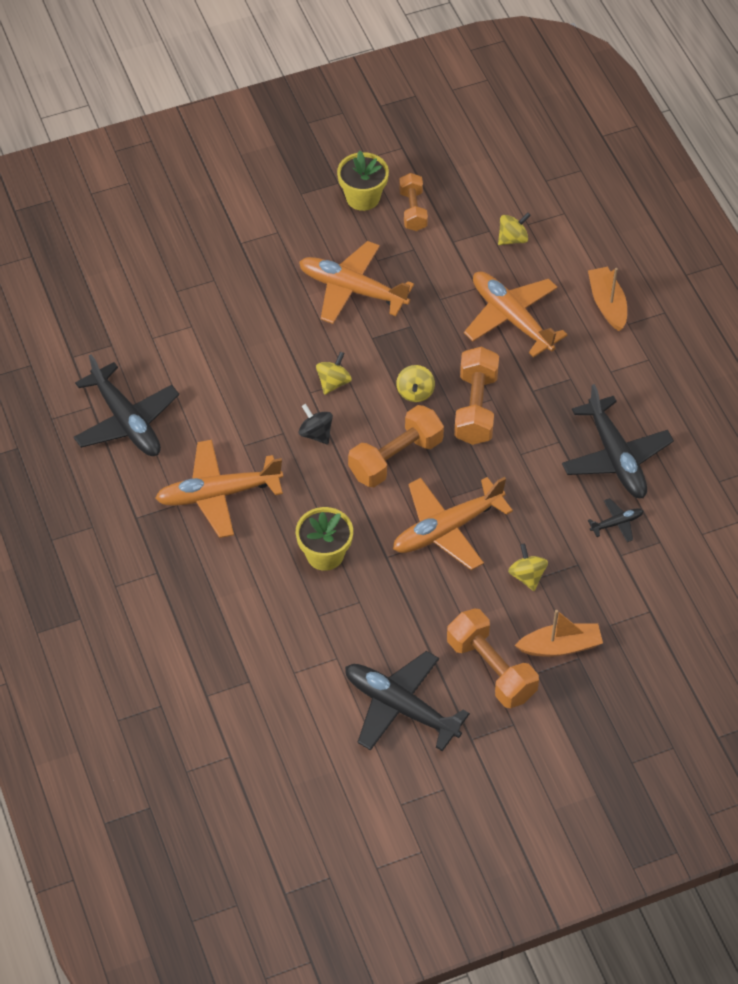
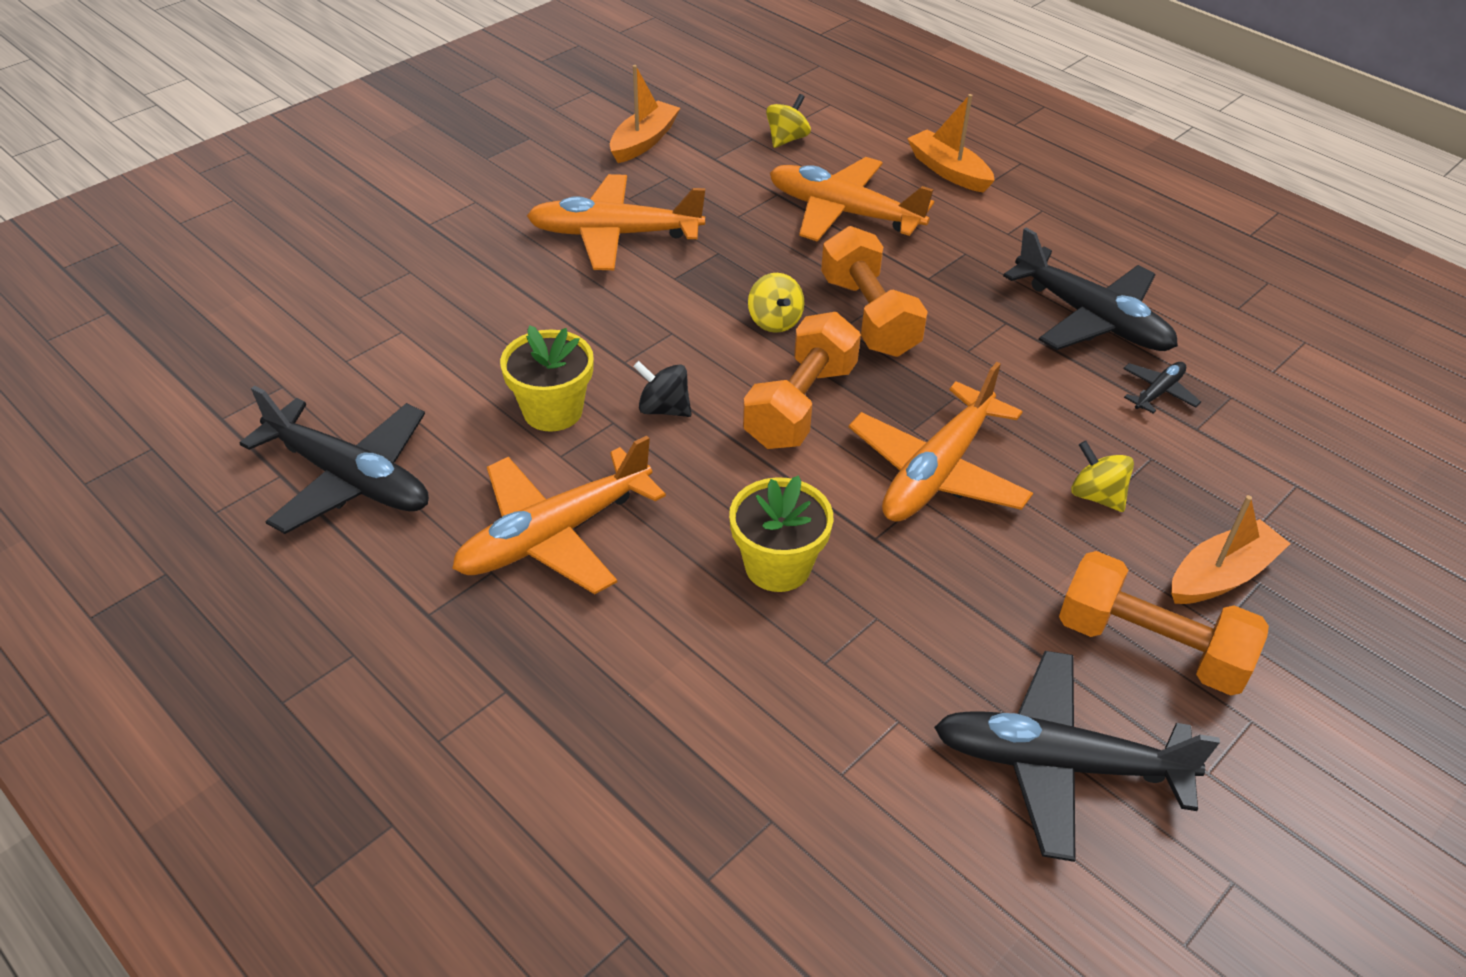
camera: 25 degrees left, 10 degrees down
(333, 382) = (652, 341): yellow spinning top -> none
(363, 197) = (571, 144): yellow flower pot -> yellow flower pot (552, 411)
(413, 210) = (644, 141): orange dumbbell -> orange boat

